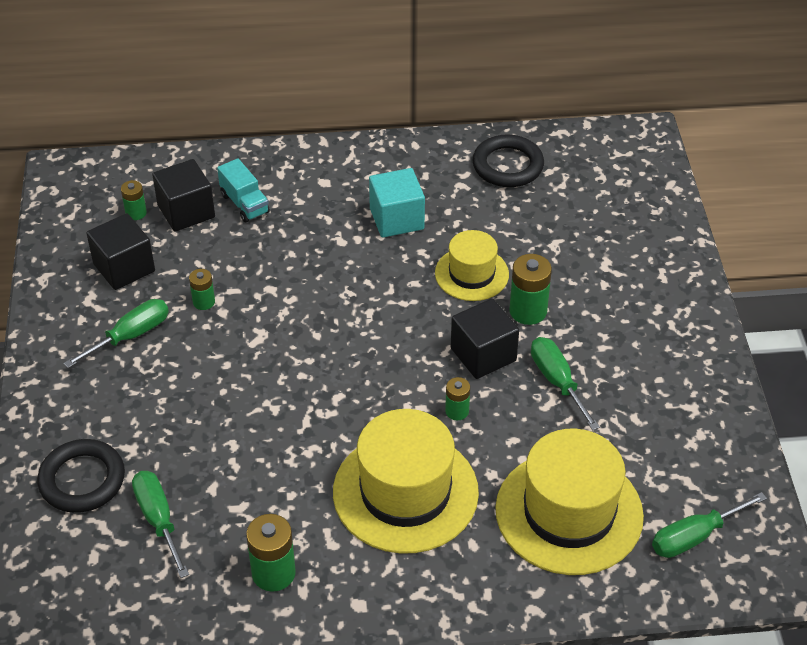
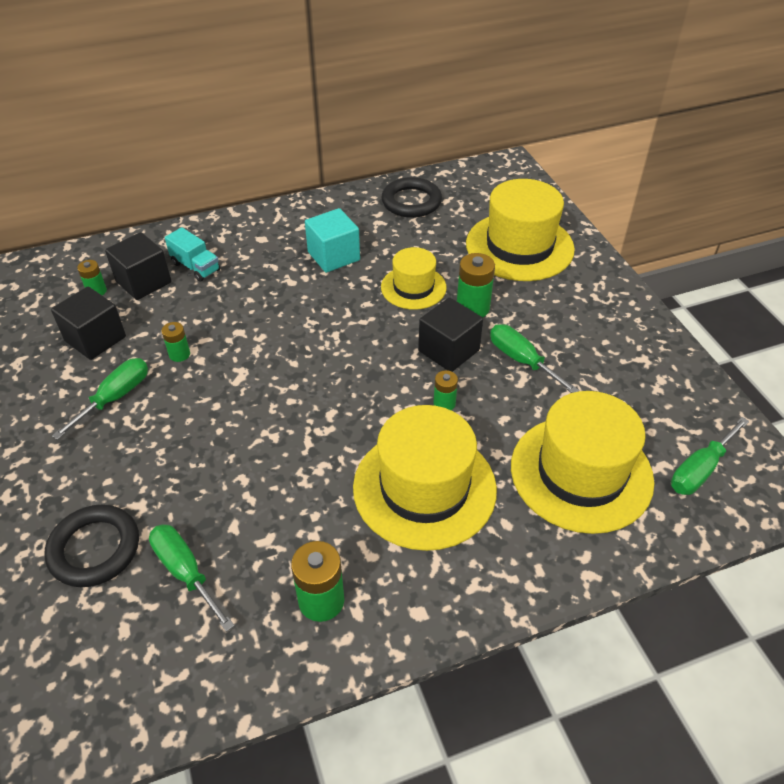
camera: 15 degrees left, 0 degrees up
(611, 246) = (519, 246): none -> yellow hat

